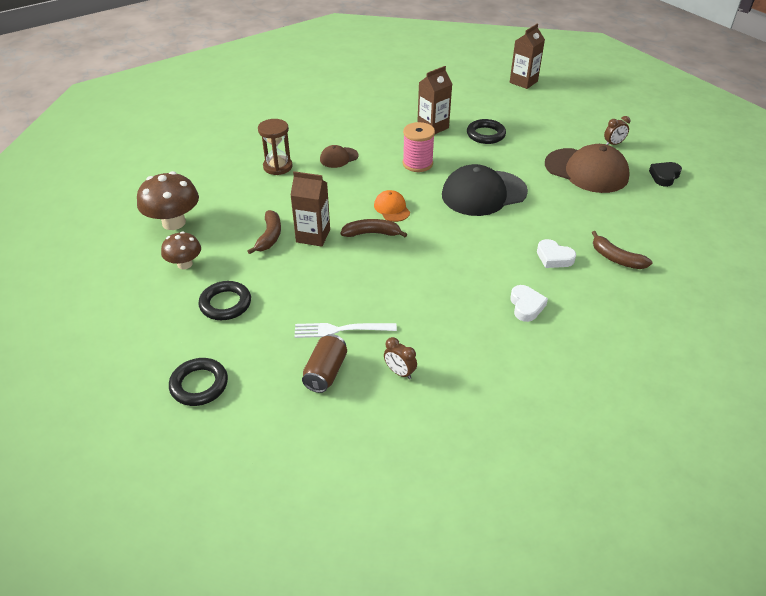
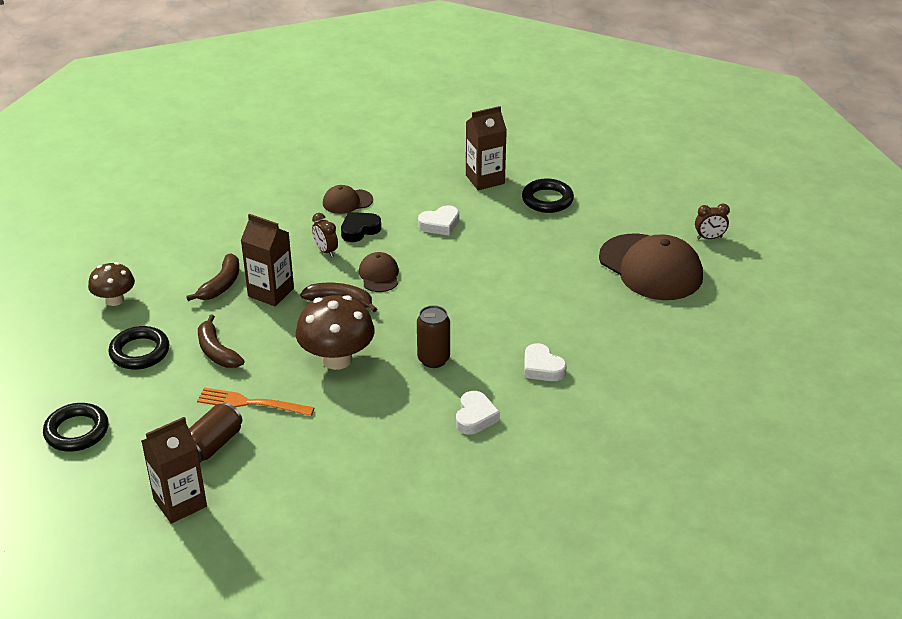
camera: 15 degrees right, 5 degrees down
(174, 222) = (122, 250): brown mushroom -> brown mushroom (337, 359)
(278, 167) = (269, 202): brown hourglass -> none
(341, 329) = (251, 403): white fork -> orange fork
(392, 208) = (379, 275): orange cap -> brown cap
(399, 372) = (292, 460): brown clock -> brown clock (326, 251)
(417, 164) = (440, 224): pink spool -> white heart
(469, 266) = (433, 359): none -> brown can
(483, 193) = (501, 275): black cap -> none
(523, 82) = (640, 134): brown carton -> brown carton (180, 503)
(616, 258) = (619, 382): brown banana -> brown banana (217, 351)
(664, 176) = (750, 291): black heart -> black heart (359, 230)

